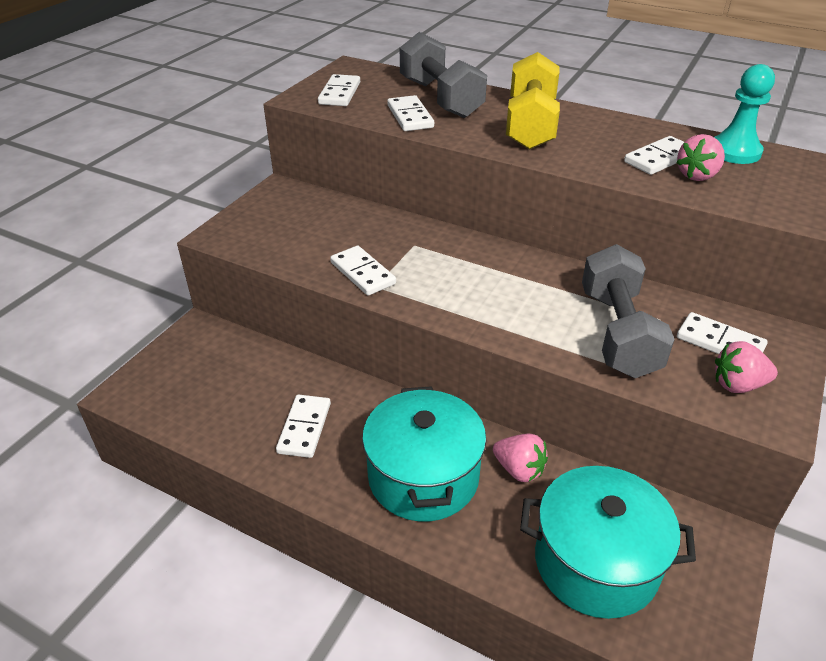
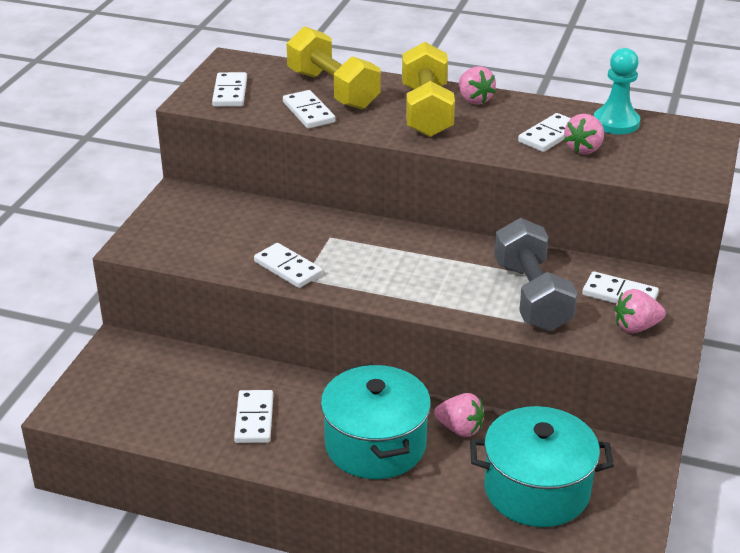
camera: 10 degrees left, 5 degrees down
(440, 98) = (333, 90): grey dumbbell -> yellow dumbbell
(582, 118) = (474, 100): none -> pink strawberry

